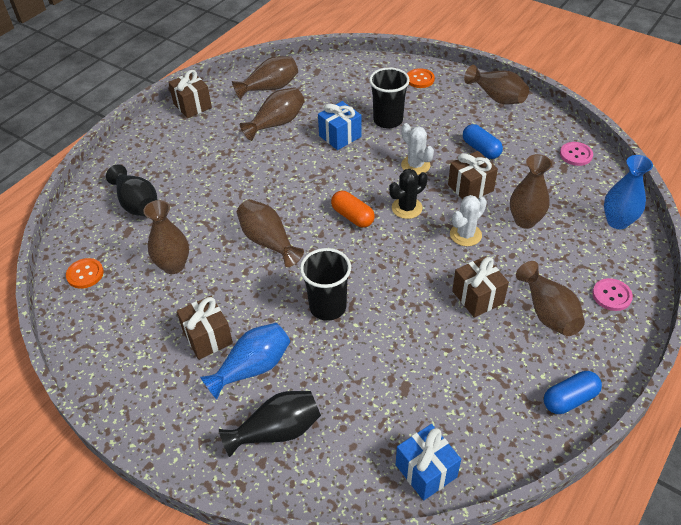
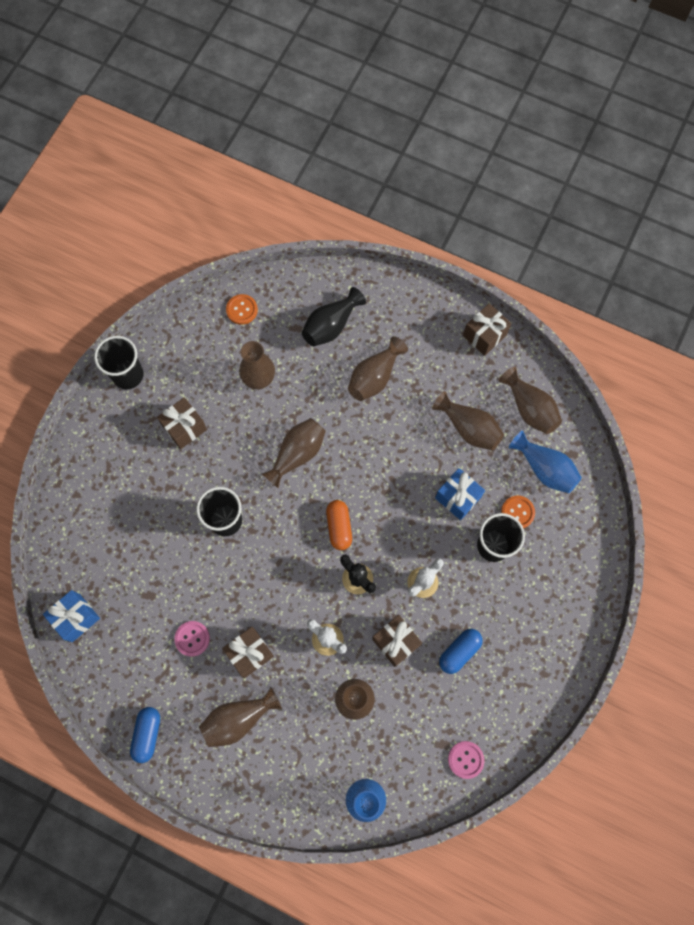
camera: 80 degrees right, 25 degrees up
(119, 392) = (128, 375): none -> black cup
(252, 368) = (158, 470): blue vase -> blue vase (544, 469)
(277, 431) = (102, 501): black vase -> none
(352, 216) = (339, 527): orange capsule -> orange capsule turned 45 degrees counterclockwise
(420, 79) = (576, 575): orange button -> orange button (517, 512)
(497, 97) = (557, 669): brown vase -> brown vase (374, 377)
(569, 399) = (147, 734): blue capsule -> blue capsule turned 45 degrees clockwise
(611, 295) = (264, 782): pink button -> pink button (192, 638)

